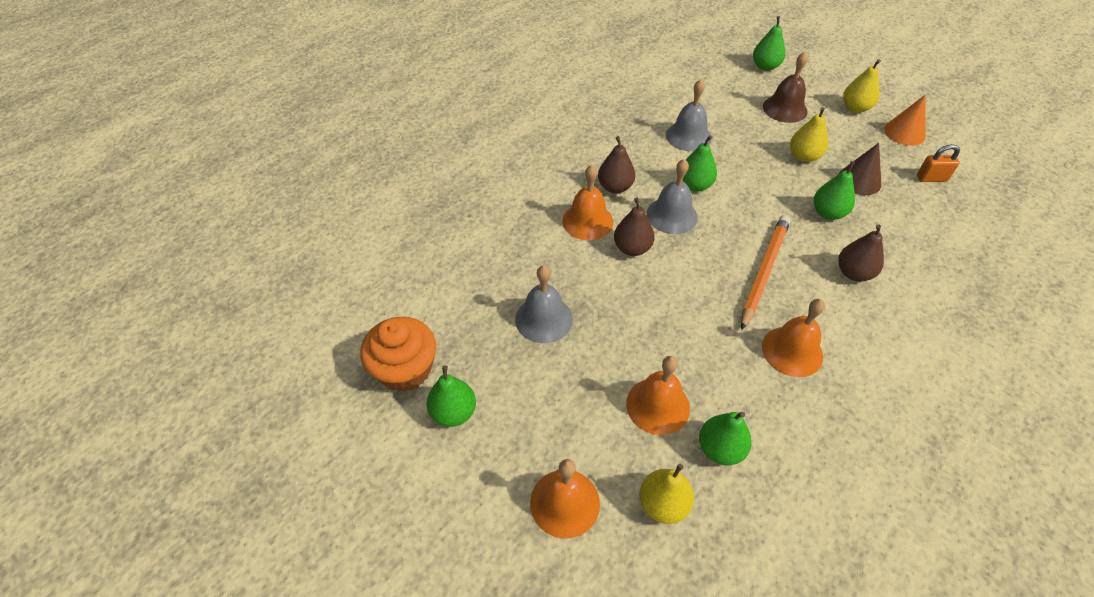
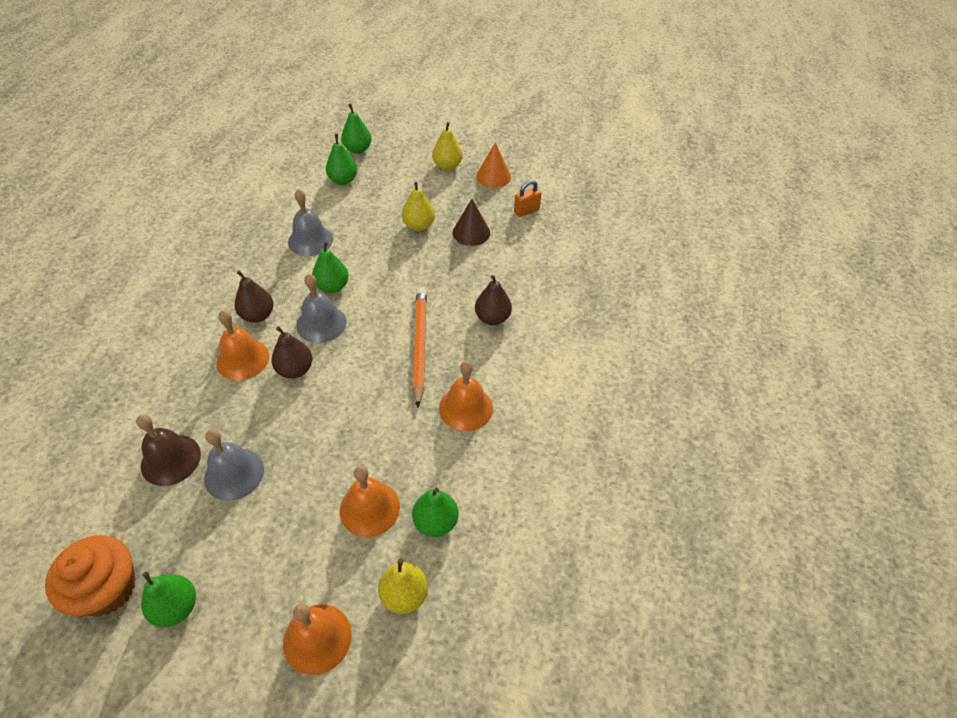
camera: 30 degrees left, 0 degrees up
(785, 108) = (388, 185): brown bell -> brown bell (171, 459)
(828, 213) = (455, 271): green pear -> green pear (343, 180)

